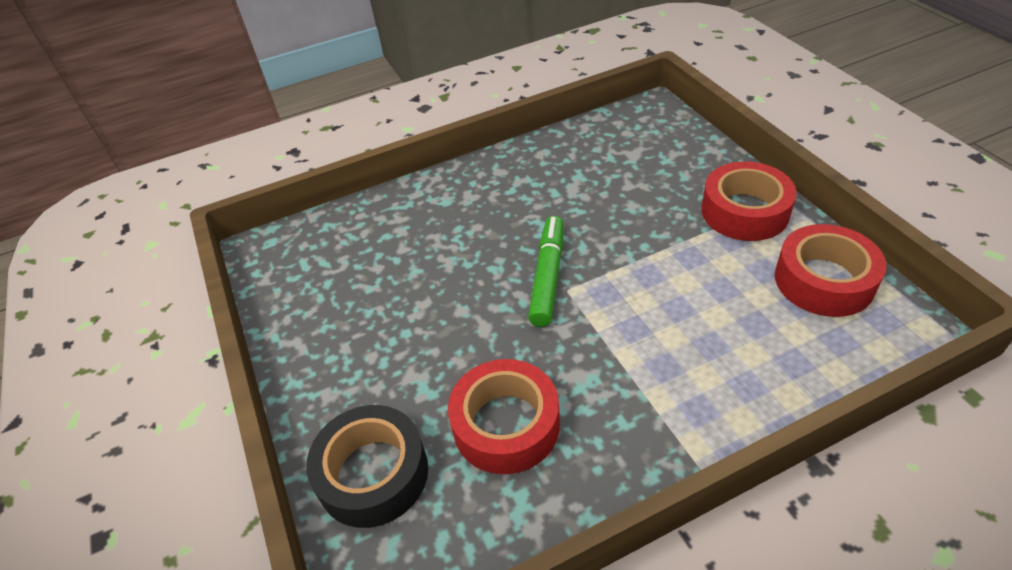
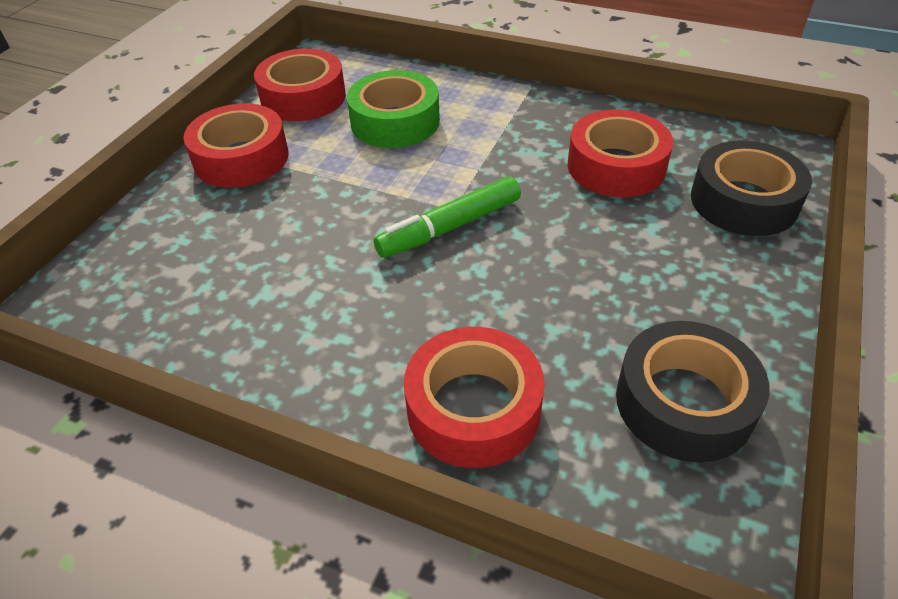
camera: 135 degrees left, 0 degrees up
(314, 286) = (684, 402): none -> black tape
(412, 212) = (473, 408): none -> red tape
(722, 319) = (395, 122): none -> green tape

